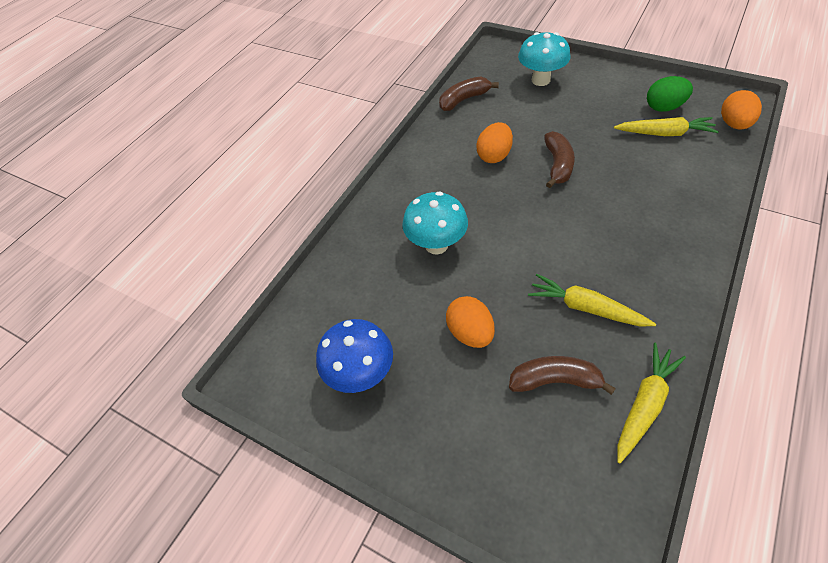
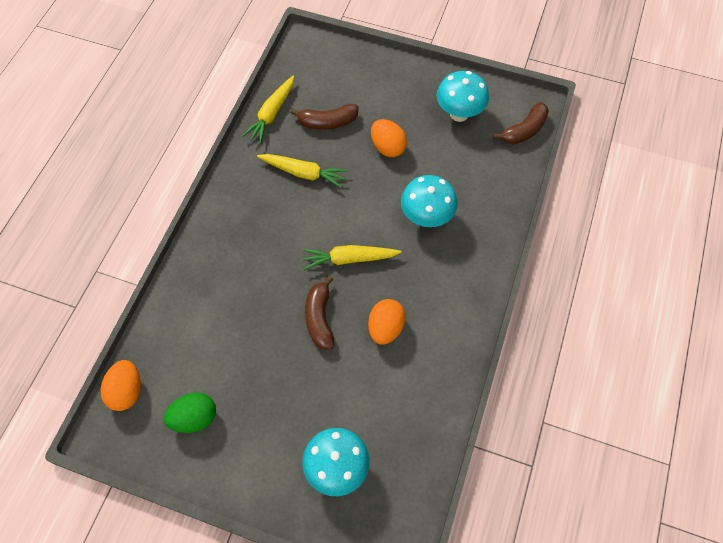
camera: 165 degrees right, 10 degrees up
(361, 374) = (459, 114): blue mushroom -> turquoise mushroom
(464, 100) = (431, 422): brown banana -> brown banana (524, 130)
(664, 133) = (204, 372): yellow carrot -> yellow carrot (349, 259)

